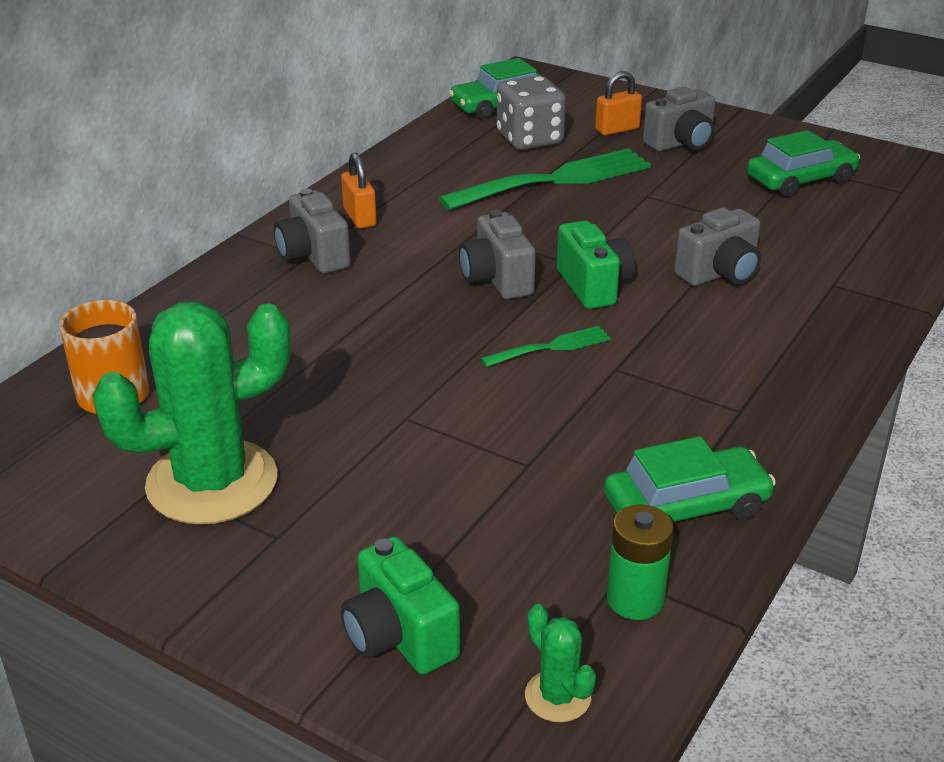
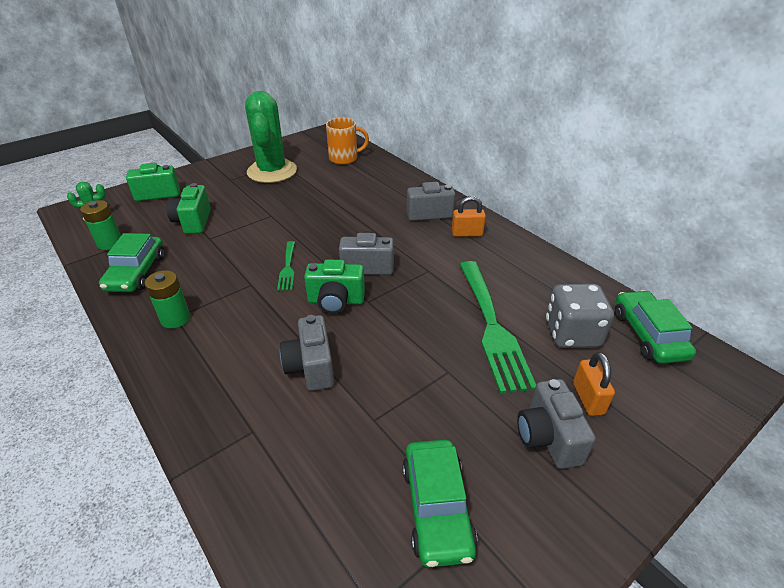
camera: 110 degrees right, 5 degrees up
(487, 512) = (193, 222): none -> green camera
(743, 408) = (175, 318): none -> green battery

